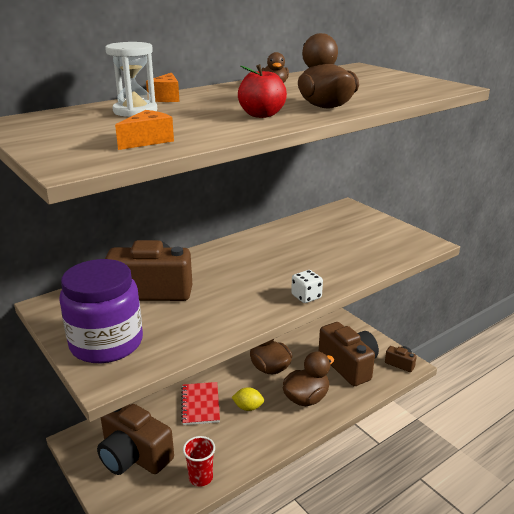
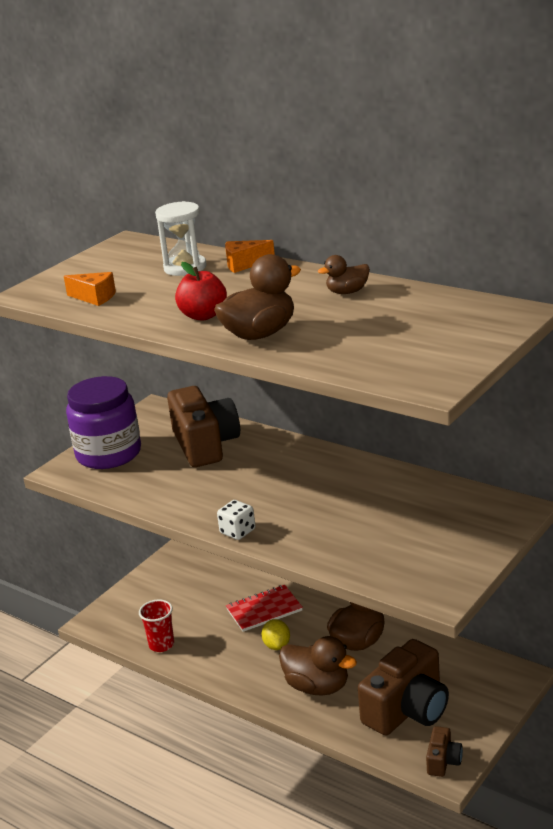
camera: 75 degrees right, 0 degrees up
(134, 455) = (173, 594): brown camera -> none

